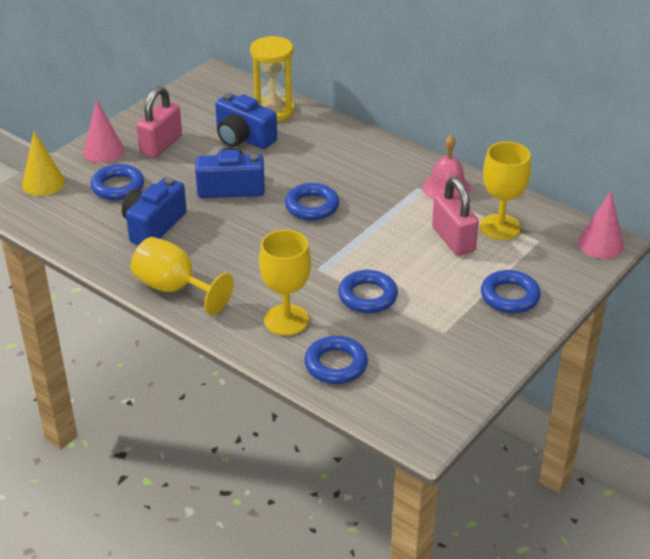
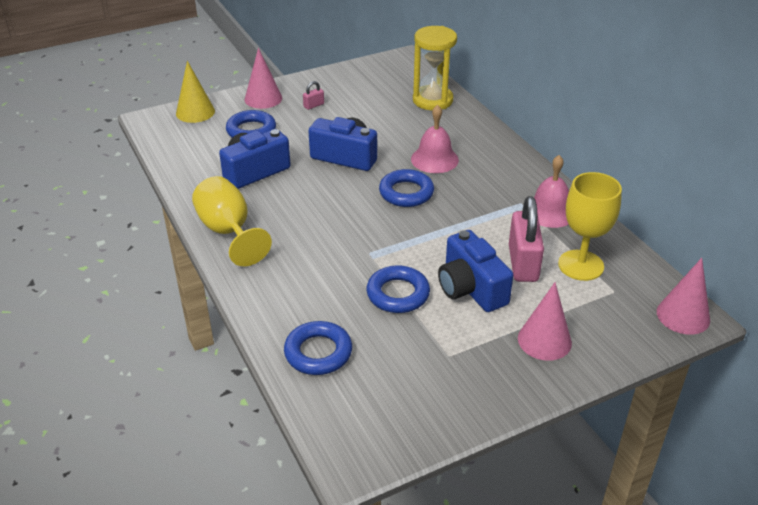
camera: 25 degrees right, 0 degrees up
(161, 145) = (314, 105): pink padlock -> pink padlock, size x0.44
(243, 138) = (388, 117): blue camera -> blue camera (470, 289)
(286, 320) = (304, 292): yellow goblet -> none
(315, 168) = (434, 159): none -> pink bell
(509, 296) = (544, 340): blue ring -> pink cone

